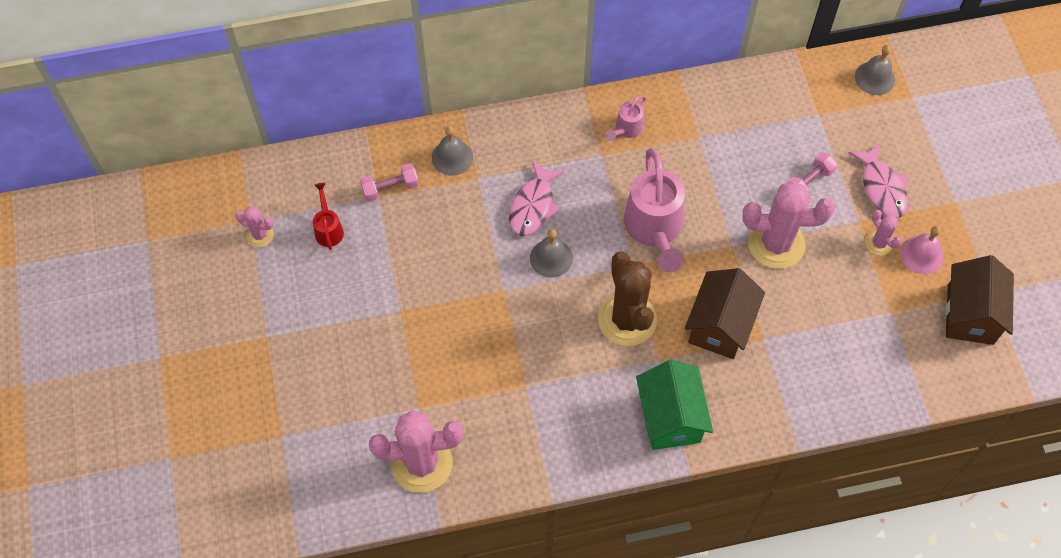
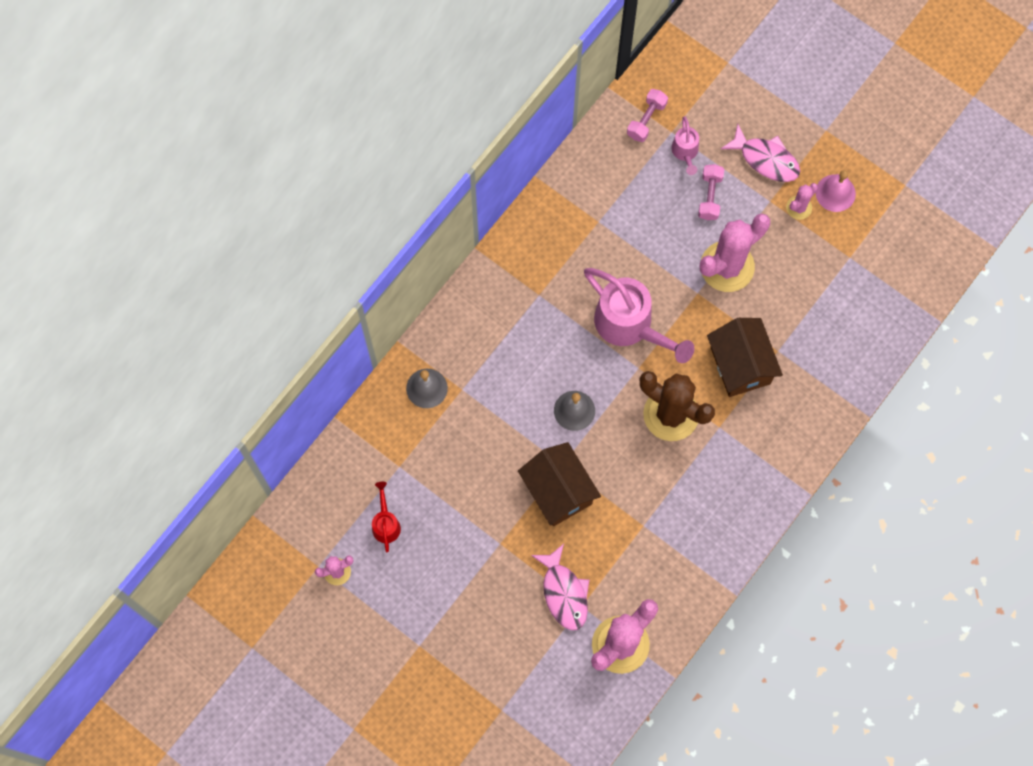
camera: 40 degrees left, 10 degrees up
(328, 229) = (386, 524): red watering can -> red watering can turned 45 degrees clockwise
(390, 188) = (402, 452): pink dumbbell -> pink dumbbell (646, 120)
(533, 206) = (524, 379): pink fish -> pink fish (564, 593)
(626, 129) = (539, 258): pink watering can -> pink watering can (685, 152)
(670, 417) = (763, 465): green house -> none
(875, 78) = (688, 67): grey bell -> none
(879, 243) = (799, 207): pink cactus -> pink cactus turned 60 degrees counterclockwise
(970, 314) = (904, 215): brown house -> brown house (558, 491)

